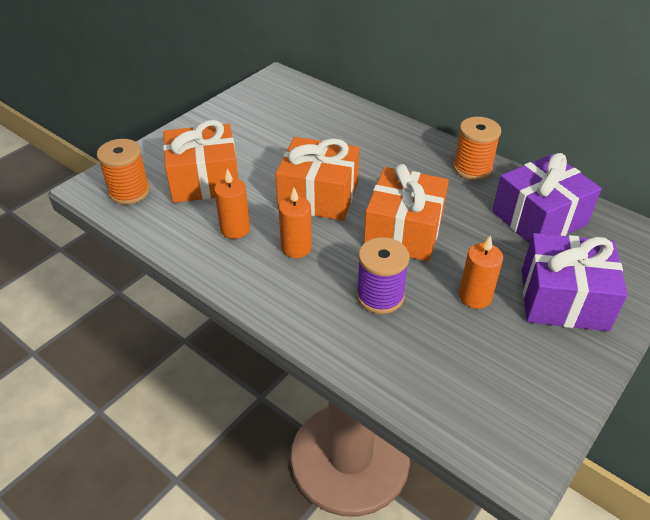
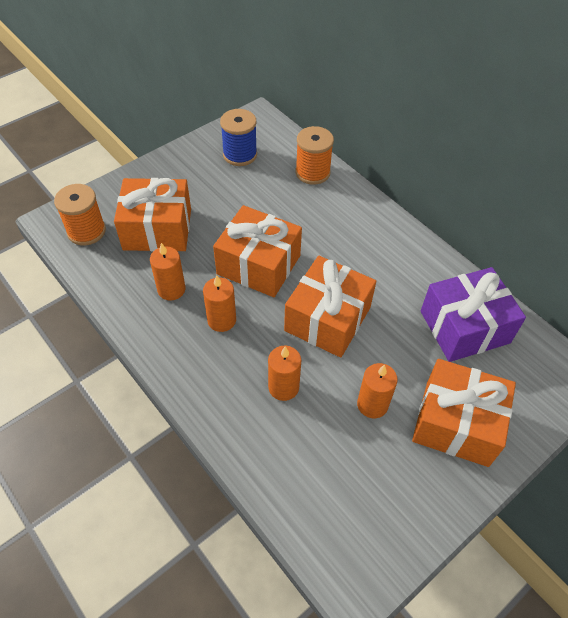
camera: 10 degrees right, 10 degrees up
(269, 109) = (240, 154): none -> blue spool
(380, 296) = (283, 387): purple spool -> orange candle
(472, 168) = (417, 257): orange spool -> orange spool (312, 172)
(563, 299) = (456, 423): purple gift -> orange gift

